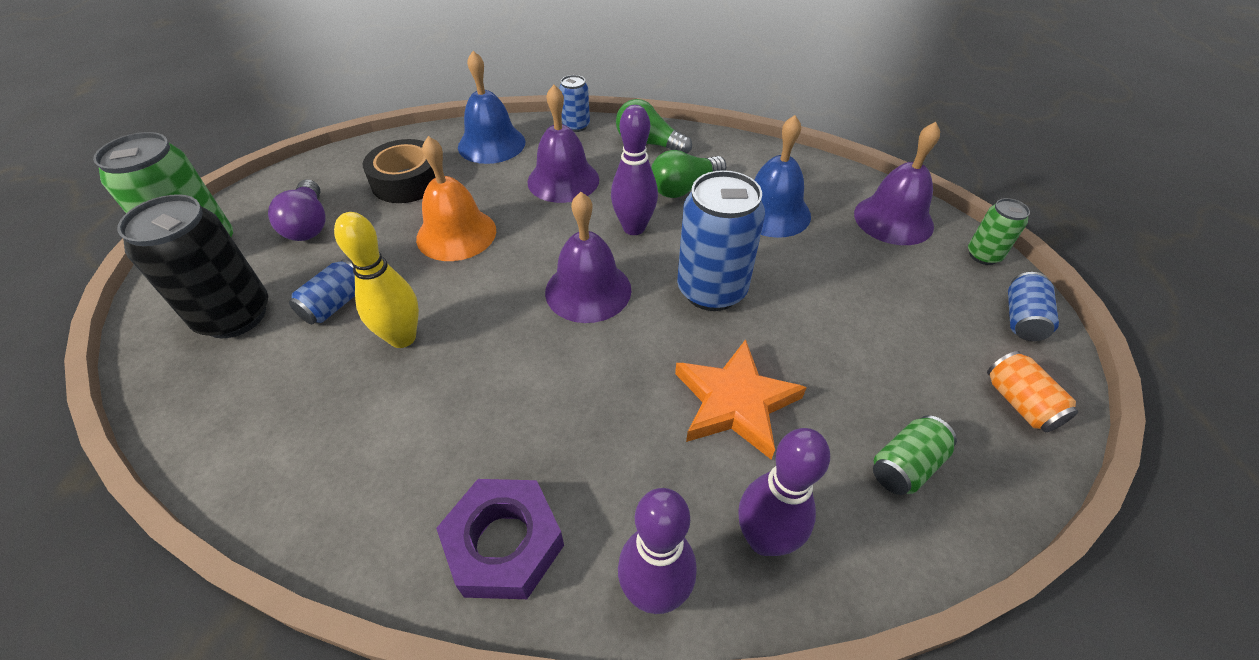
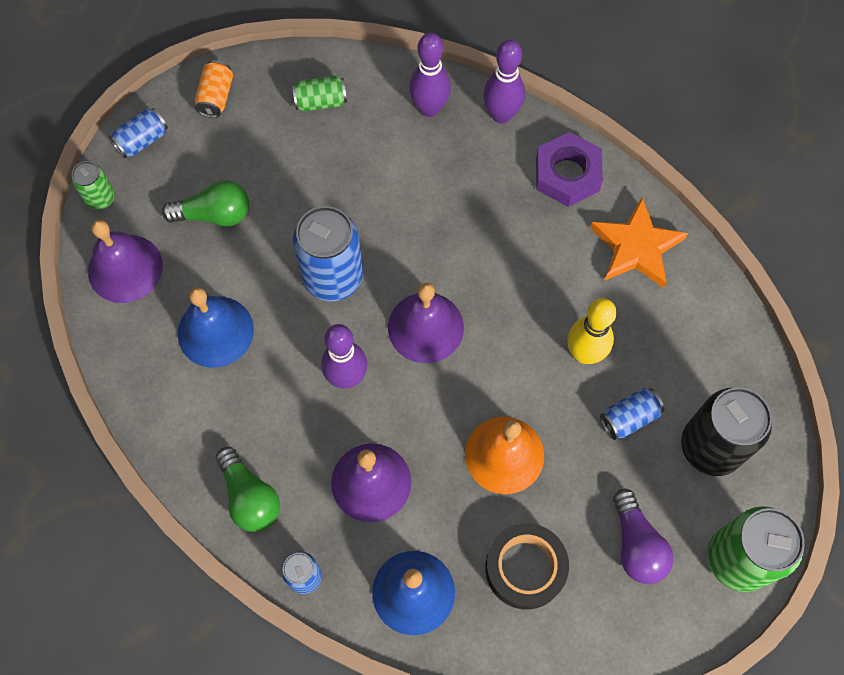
camera: 150 degrees left, 20 degrees up
(309, 224) = (636, 545): purple light bulb -> purple light bulb turned 150 degrees clockwise
(684, 188) = (266, 406): green light bulb -> green light bulb (214, 214)
(735, 402) = (385, 185): orange star -> orange star (636, 247)

